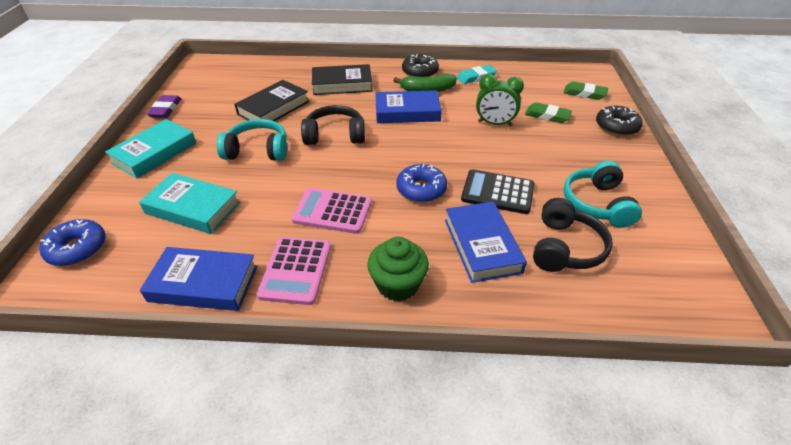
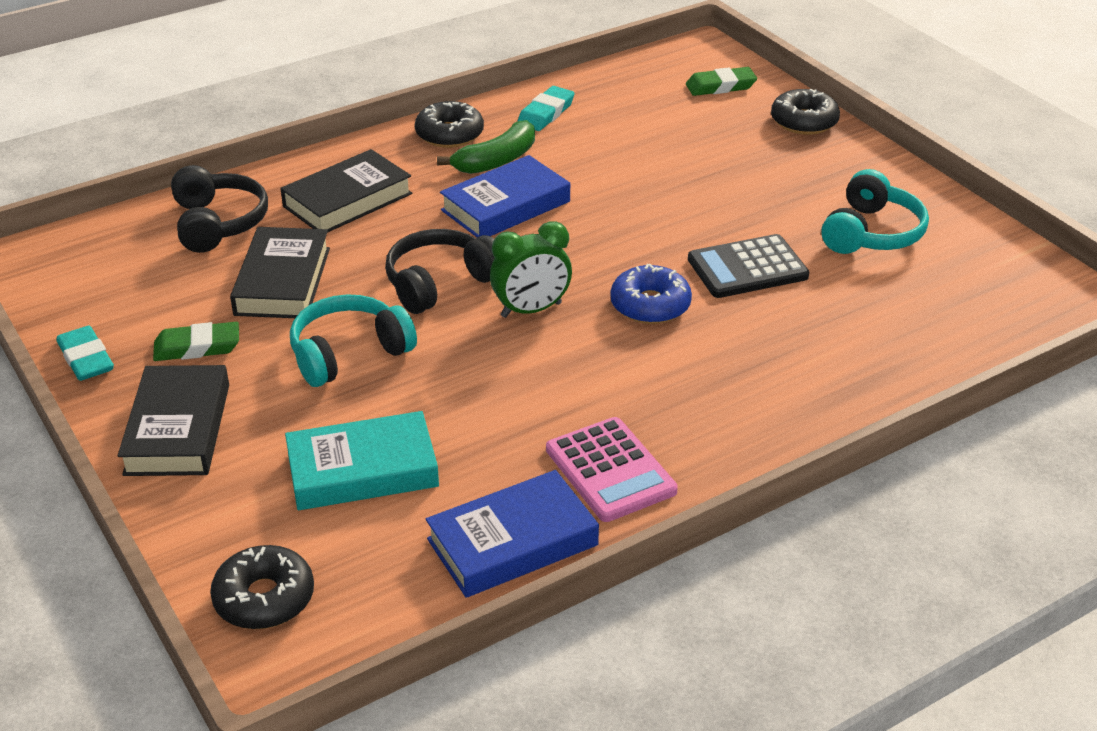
camera: 35 degrees left, 5 degrees down
(77, 248) = (264, 598): blue donut -> black donut
(155, 153) = (178, 429): turquoise book -> black book
(166, 109) = (86, 358): purple eraser -> turquoise eraser
(332, 211) = (568, 383): pink calculator -> none
(397, 284) = (748, 425): green cupcake -> none
(482, 245) = (795, 338): blue book -> none
(494, 124) = (648, 176): green clock -> green clock (531, 310)
(547, 116) = (704, 138): green eraser -> green eraser (197, 347)
(565, 248) = (884, 299): black headphones -> black headphones (218, 223)
(597, 204) = (871, 233): turquoise headphones -> turquoise headphones turned 120 degrees counterclockwise

